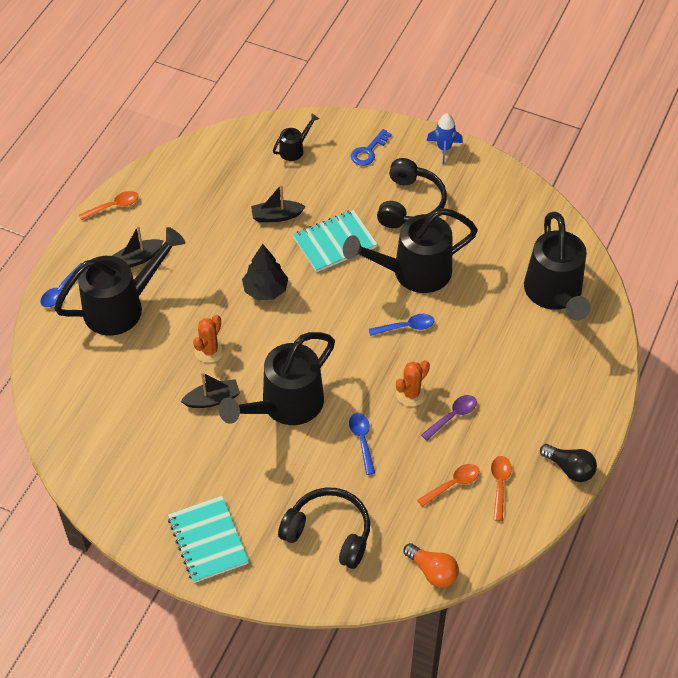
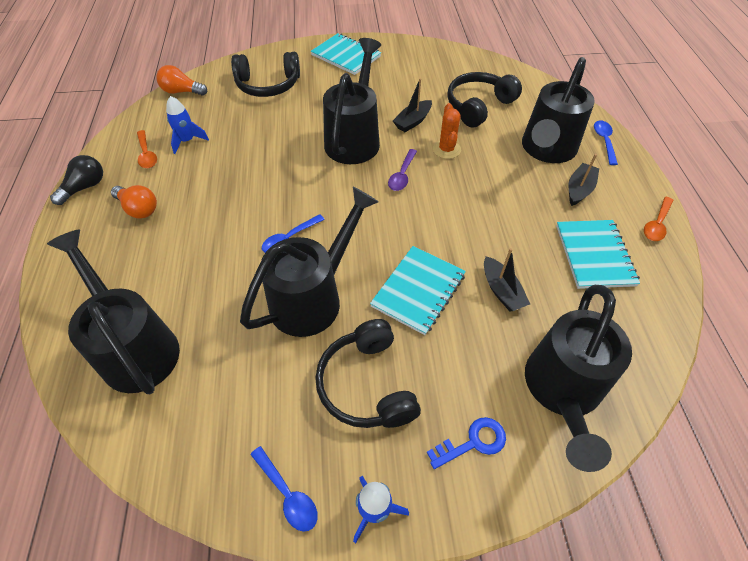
camera: 150 degrees right, 0 degrees up
(131, 386) = (478, 106): none -> black headphones
(186, 208) = (594, 255): none -> turquoise notebook
(265, 290) = (445, 213): black tree -> none
(276, 216) = (501, 291): black boat -> black boat turned 105 degrees clockwise
(294, 149) = (562, 391): black watering can -> black watering can, size x2.24
(362, 440) = (277, 140): blue spoon -> blue spoon (287, 494)
(368, 151) = (473, 442): blue key -> blue key turned 60 degrees clockwise
(411, 393) = (254, 186): orange cactus -> none
(452, 416) = (207, 184): purple spoon -> purple spoon (402, 175)
(452, 484) = (187, 141): orange spoon -> blue rocket
(524, 417) = (139, 209): none -> orange light bulb
(570, 468) = (85, 187): black light bulb -> black light bulb turned 120 degrees clockwise

